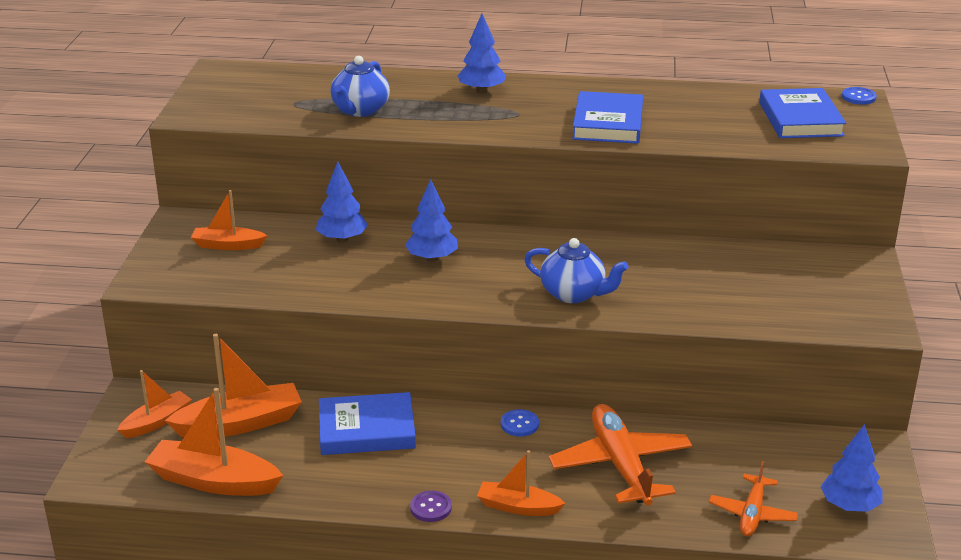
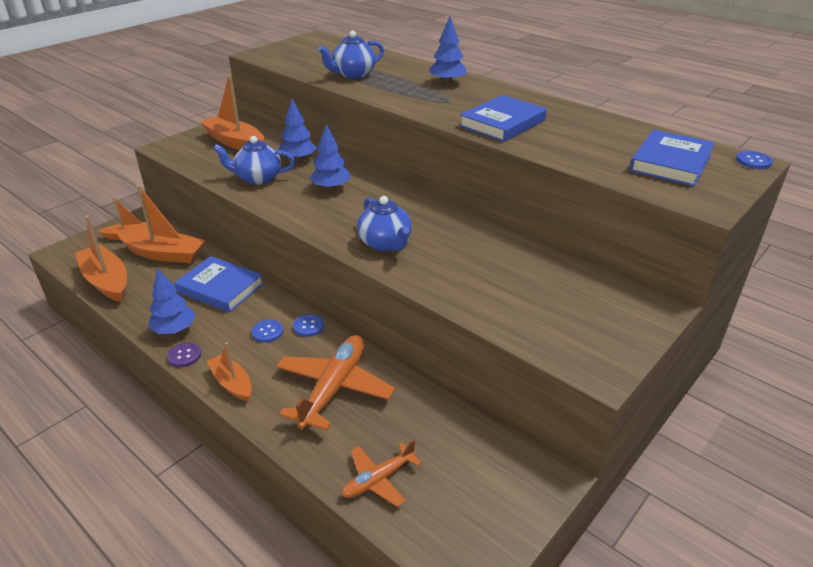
camera: 35 degrees right, 5 degrees up
(228, 245) = (235, 142): orange boat -> orange boat, size x1.64
(331, 277) = (258, 178): none -> blue teapot
(485, 448) = (267, 332): none -> blue button
(849, 506) = (464, 519): blue tree -> blue tree (174, 330)

